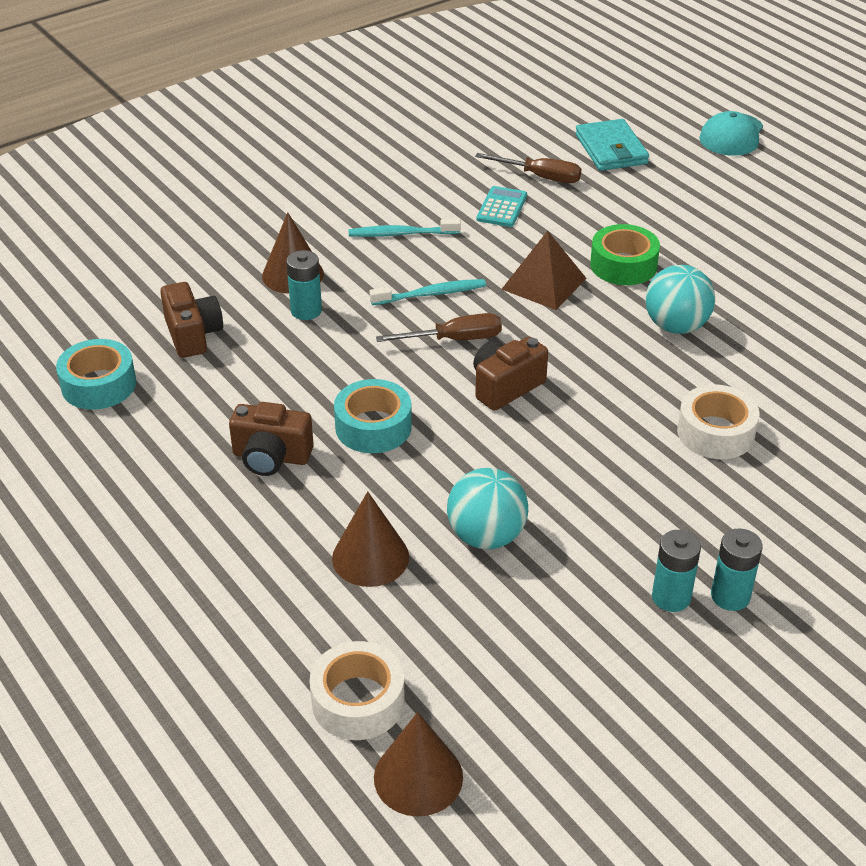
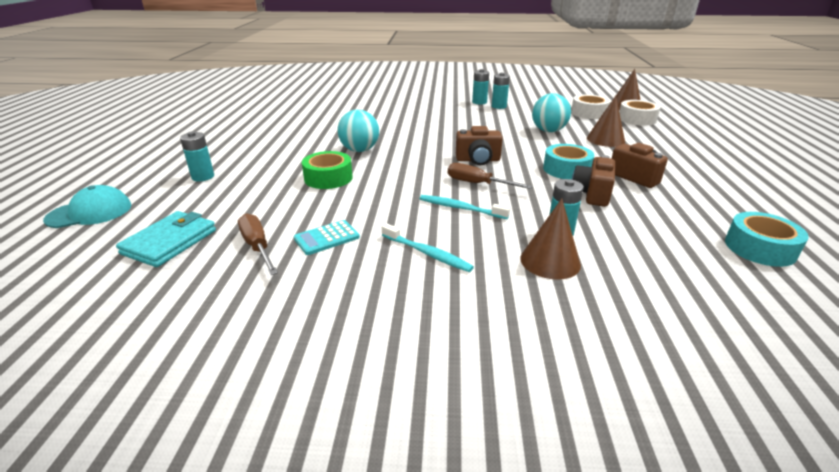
camera: 140 degrees left, 10 degrees down
(193, 335) = (666, 251): brown camera -> brown camera (592, 194)
(544, 283) = (386, 187): brown pyramid -> none
(715, 432) = (414, 124): white tape -> white tape (588, 113)
(743, 204) = (203, 177): none -> turquoise battery

